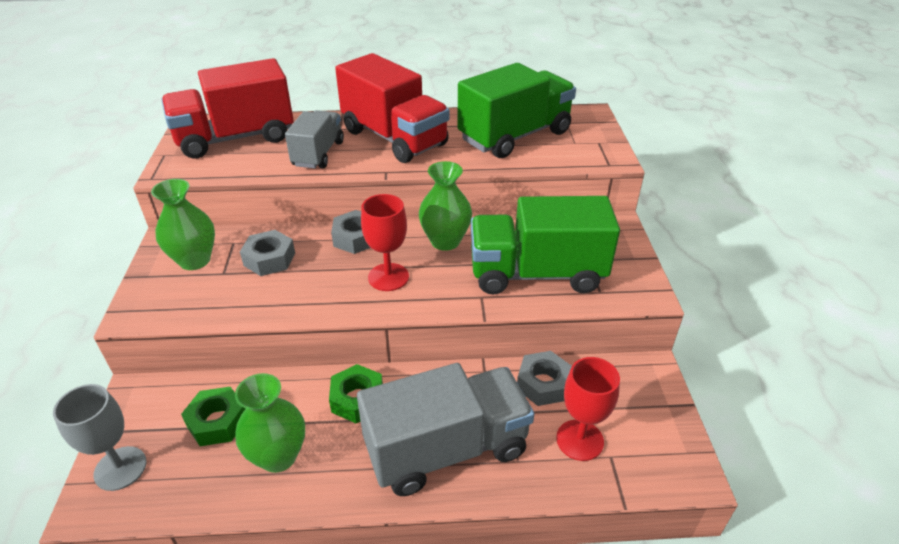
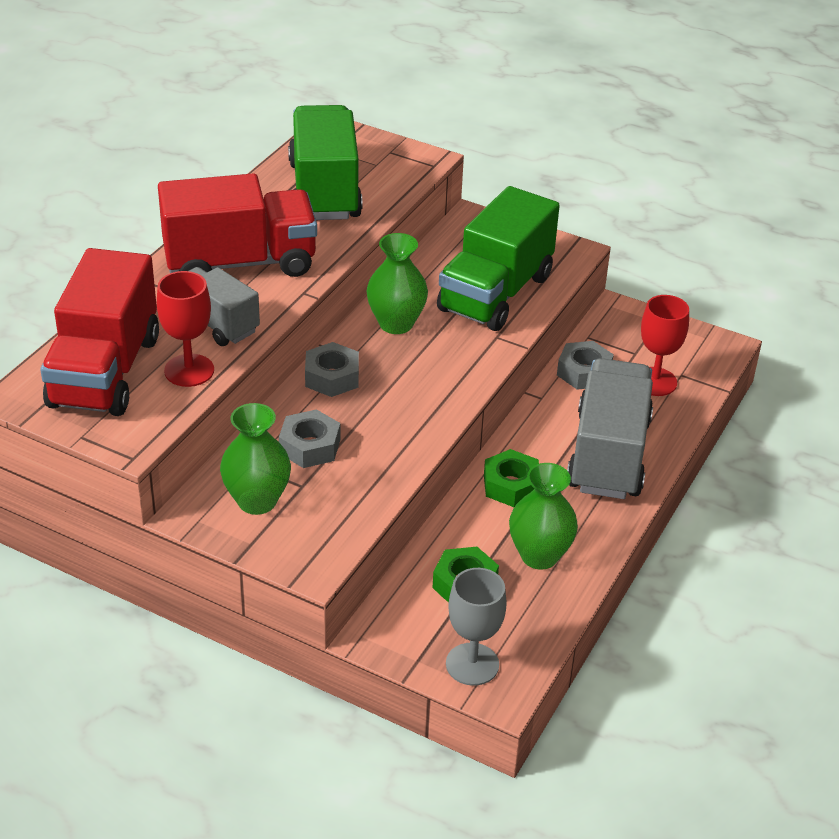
camera: 60 degrees left, 0 degrees up
(388, 277) = (417, 379): red goblet -> red goblet (189, 370)

